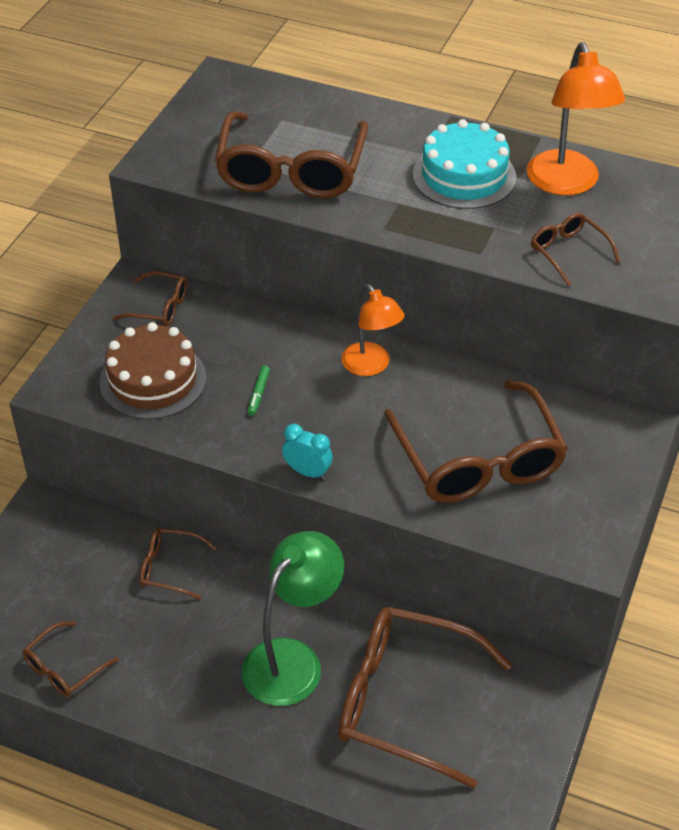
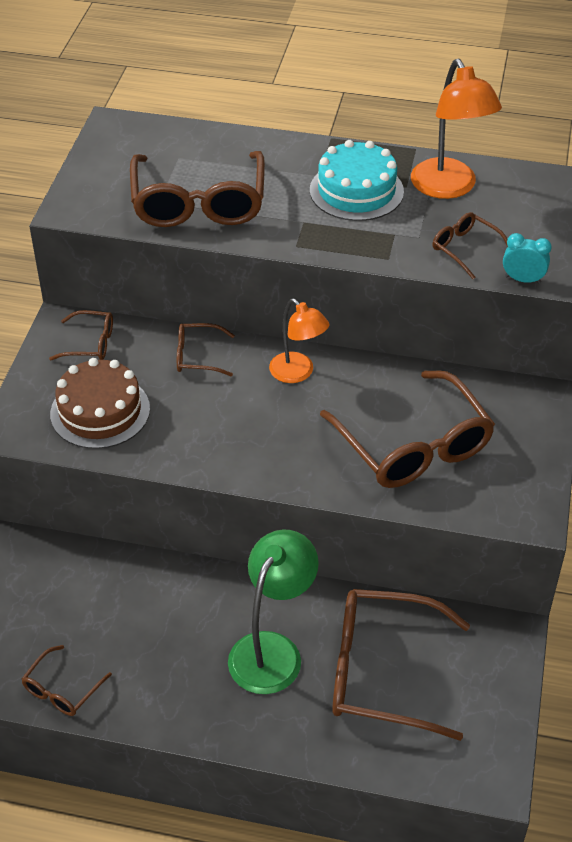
camera: 10 degrees left, 0 degrees up
(169, 568) = (140, 583): brown glasses -> brown glasses (197, 356)
(259, 393) = (201, 411): green marker -> none
(307, 472) = (263, 476): turquoise clock -> turquoise clock (523, 279)

